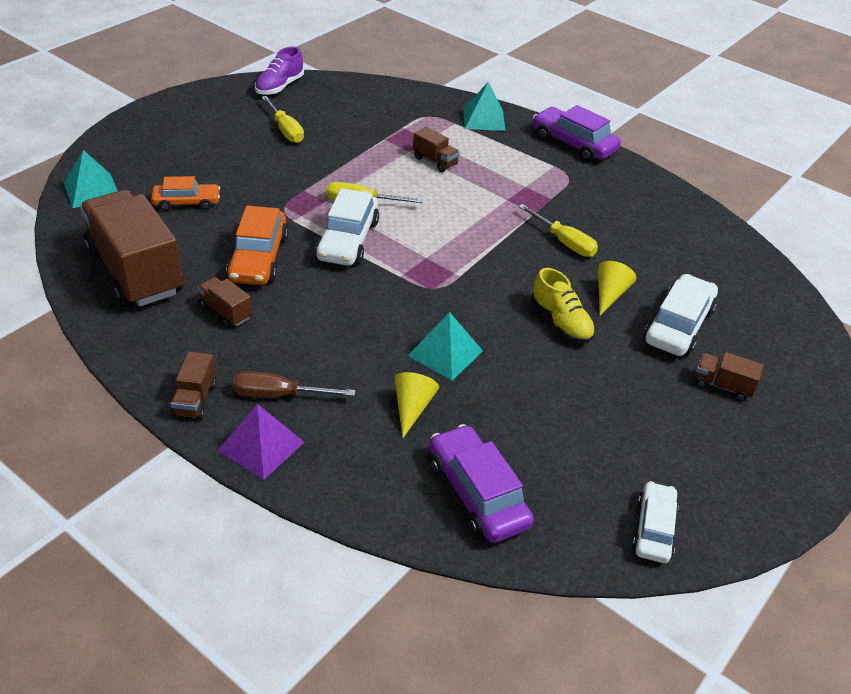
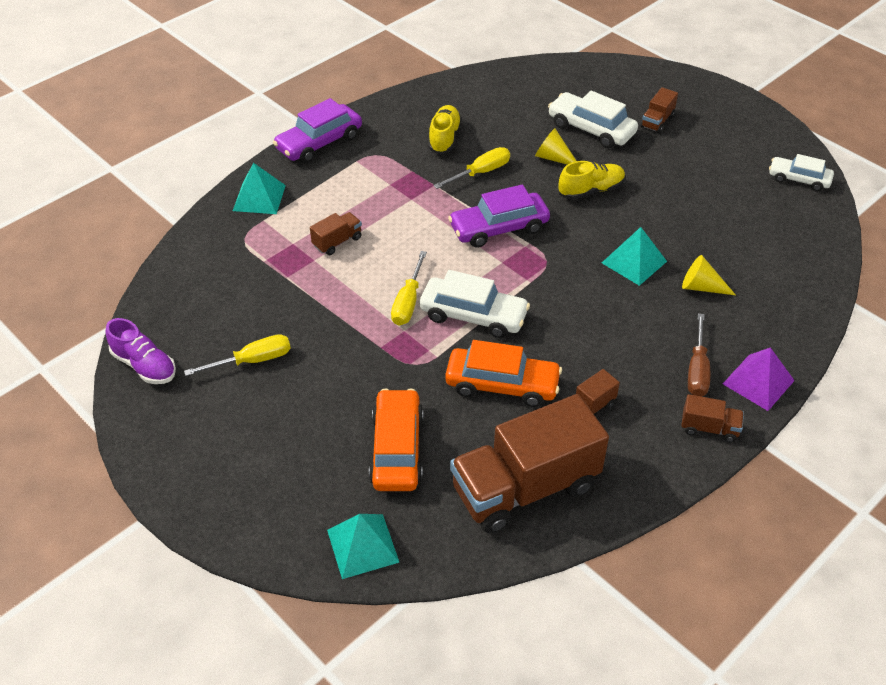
camera: 80 degrees left, 5 degrees up
(186, 203) = (397, 449): orange car -> orange car, size x1.53
(477, 494) = (784, 259): purple car -> purple car (499, 228)
(613, 217) = (444, 138): none -> yellow shoe

